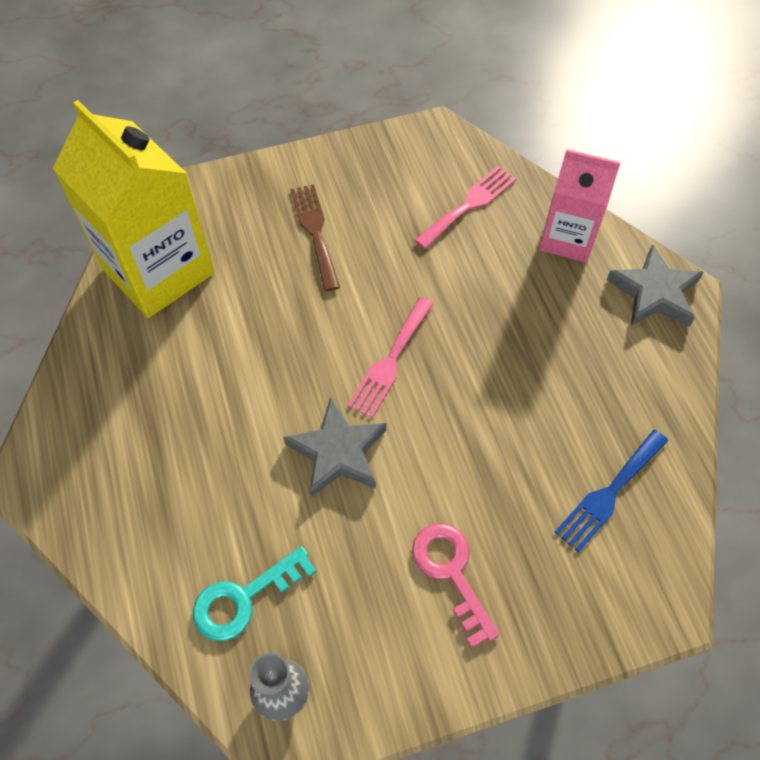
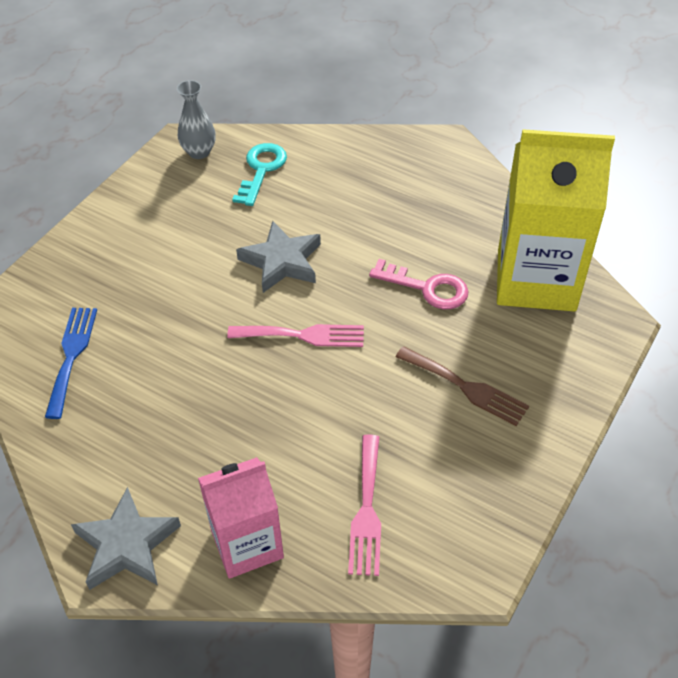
camera: 140 degrees right, 10 degrees down
(390, 361) = (303, 335): pink fork -> pink fork turned 105 degrees clockwise
(451, 572) = (150, 250): pink key -> pink key (427, 288)

